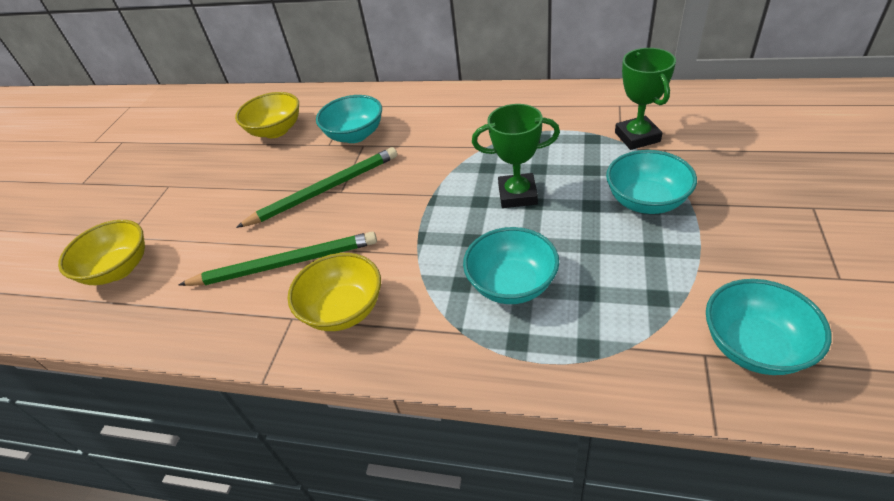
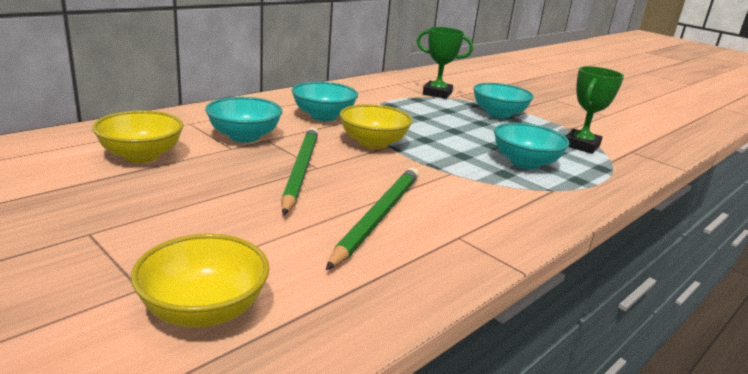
camera: 65 degrees left, 20 degrees down
(343, 310) = (478, 215): yellow bowl -> yellow bowl (373, 143)
(517, 195) = (438, 130): green trophy -> green trophy (581, 145)
(754, 346) = (635, 142): turquoise bowl -> turquoise bowl (323, 116)

